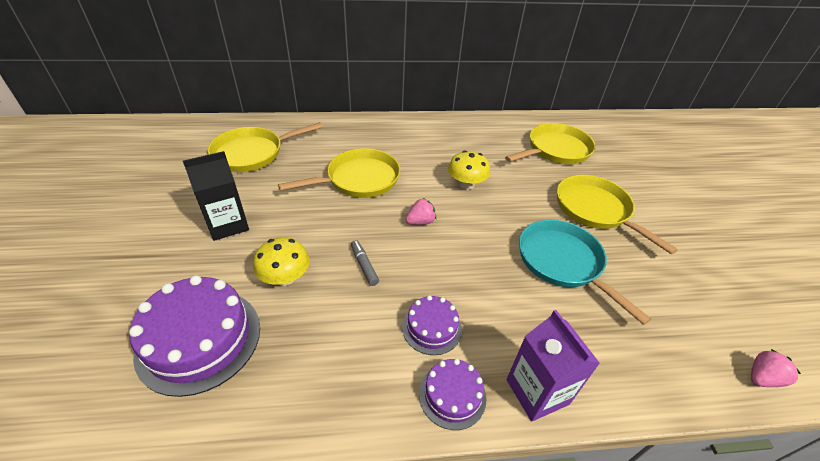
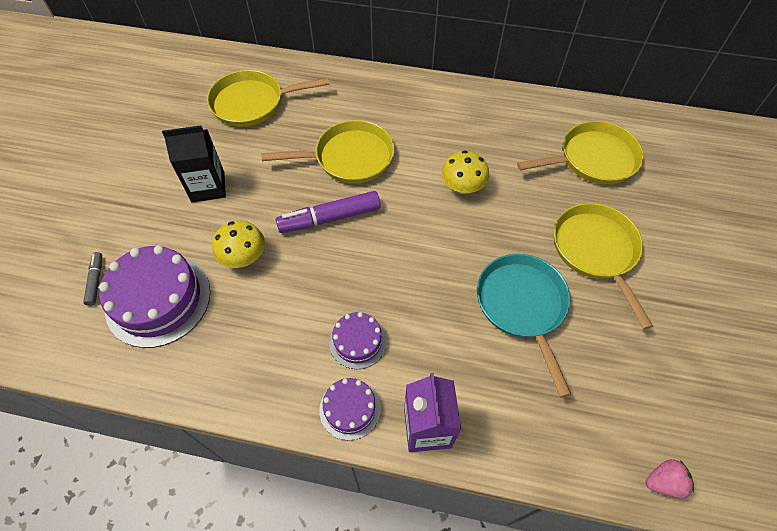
camera: 20 degrees right, 15 degrees up
(360, 228) = (330, 218): none -> purple marker
(364, 266) = (319, 261): grey marker -> grey marker (96, 281)
(420, 222) = (393, 224): pink strawberry -> none

